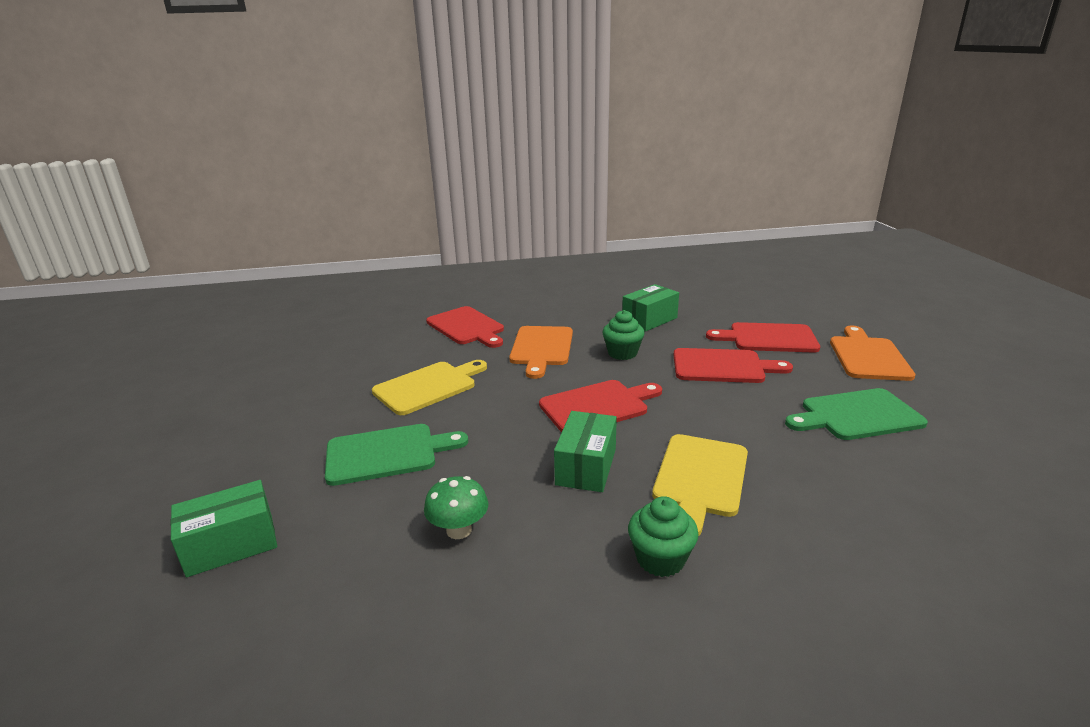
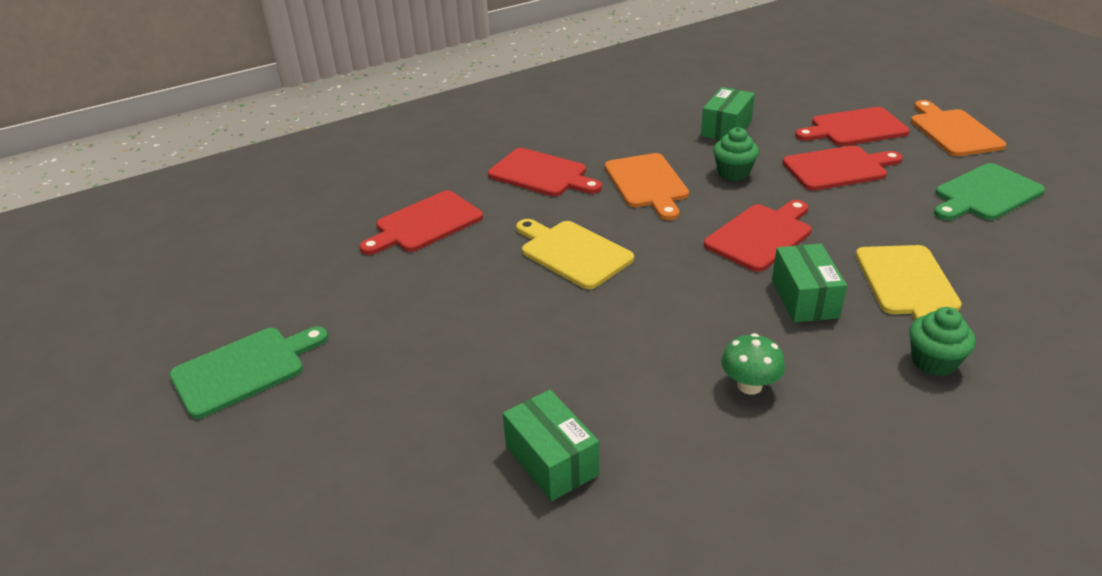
camera: 20 degrees left, 10 degrees up
(231, 545) = (551, 460): green box -> green box turned 75 degrees counterclockwise
(347, 345) = (425, 224): none -> red cutting board
(387, 453) = (606, 333): green cutting board -> green cutting board (244, 369)
(428, 386) = (572, 253): yellow cutting board -> yellow cutting board turned 75 degrees counterclockwise

